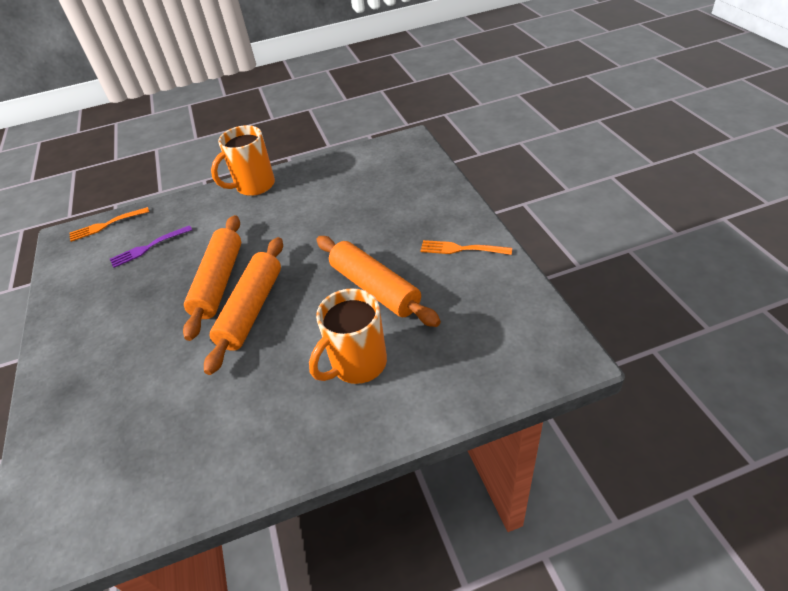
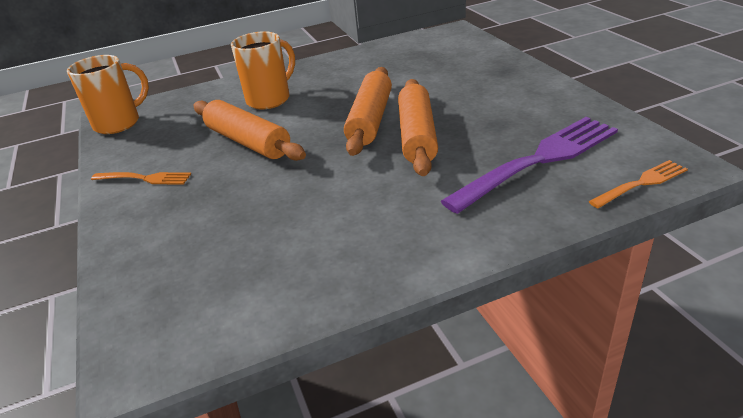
camera: 175 degrees right, 10 degrees down
(149, 247) = (538, 161): purple fork -> purple fork, size x2.01
(254, 186) = (434, 252): orange mug -> orange mug (119, 123)

